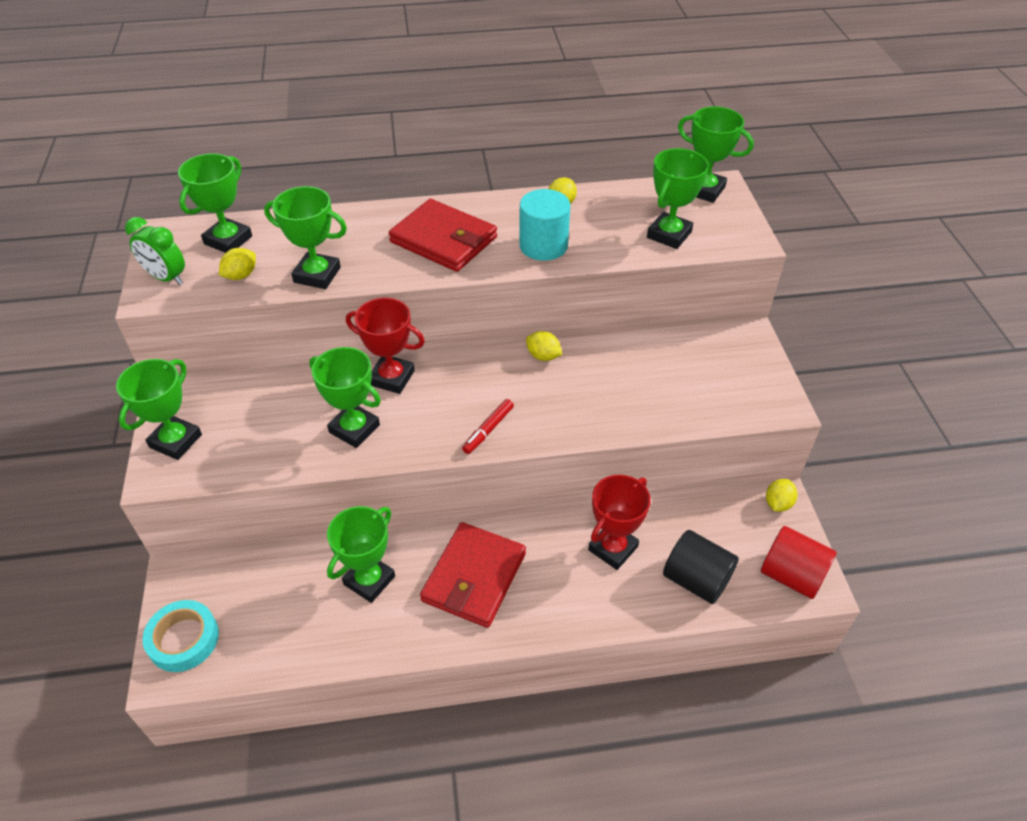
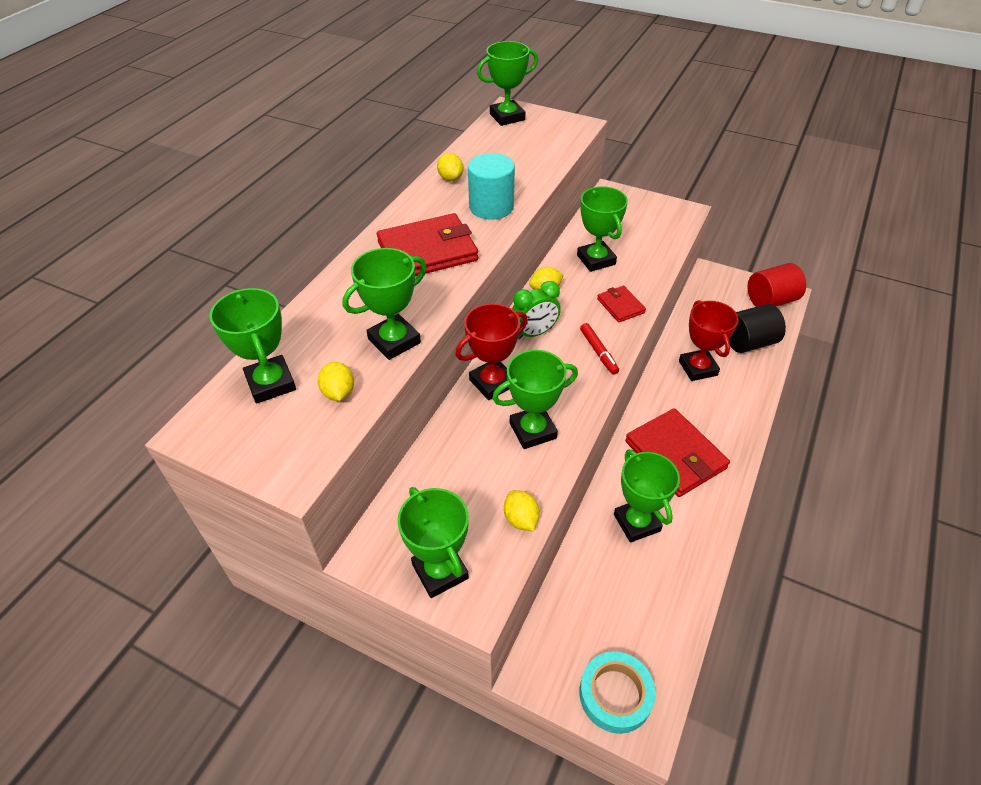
camera: 55 degrees left, 0 degrees up
(166, 278) = (280, 451): green clock -> green clock (534, 333)
(569, 418) = (620, 306): none -> red wallet
(669, 235) = (539, 151): green trophy -> green trophy (596, 260)
(778, 503) = (712, 276): yellow lemon -> yellow lemon (521, 519)

